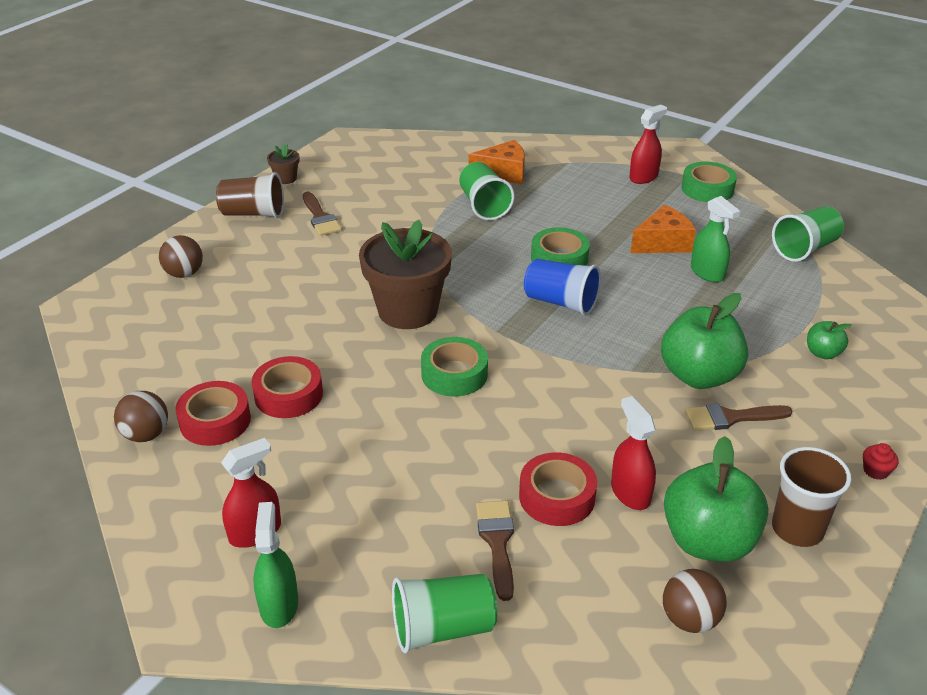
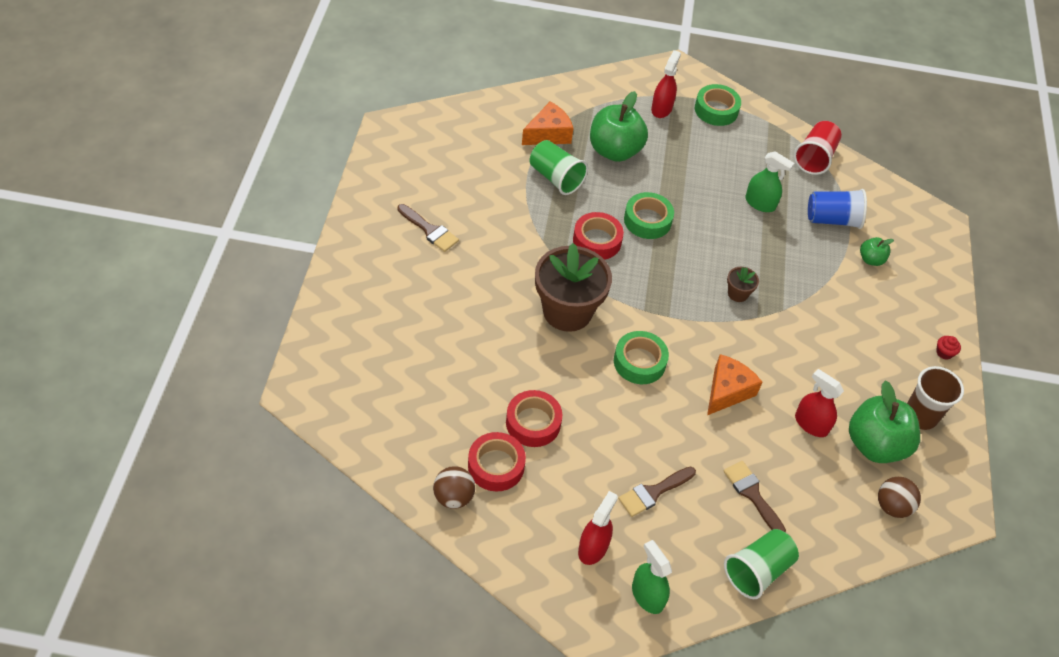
camera: 30 degrees left, 15 degrees up
(184, 274) = (360, 329): brown ball -> none
(253, 213) = (368, 242): brown cup -> none
(286, 178) = (366, 191): brown flower pot -> brown flower pot (738, 293)
(557, 497) = (768, 444): red tape -> red tape (597, 241)
(561, 302) = (674, 266): blue cup -> blue cup (832, 219)
(663, 243) = (713, 181): orange cheese -> orange cheese (727, 391)
(699, 376) = (803, 307): green apple -> green apple (614, 151)
(730, 418) = (840, 338): brown brush -> brown brush (653, 492)
(804, 249) = (814, 158): green cup -> red cup

